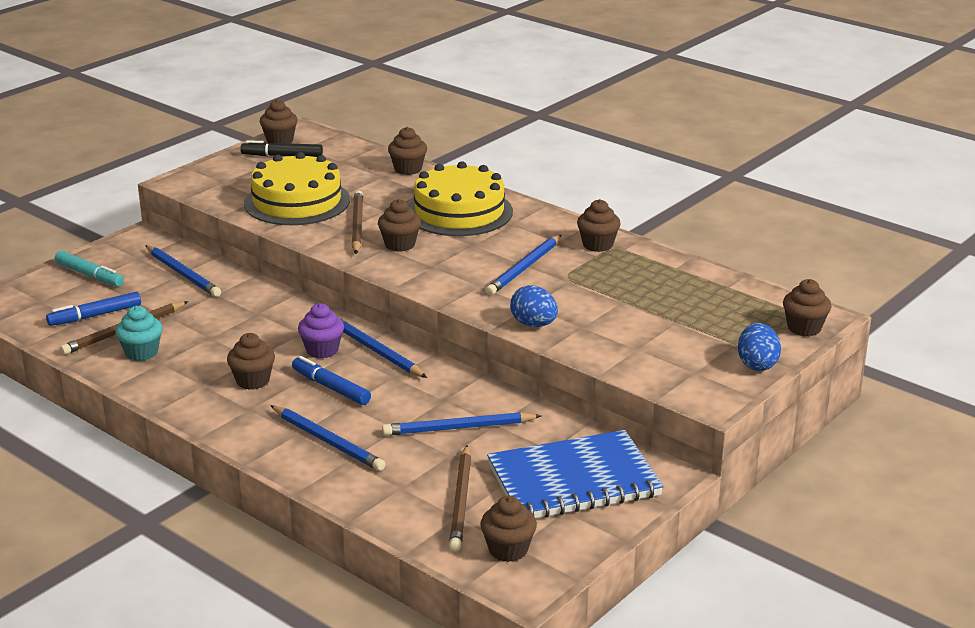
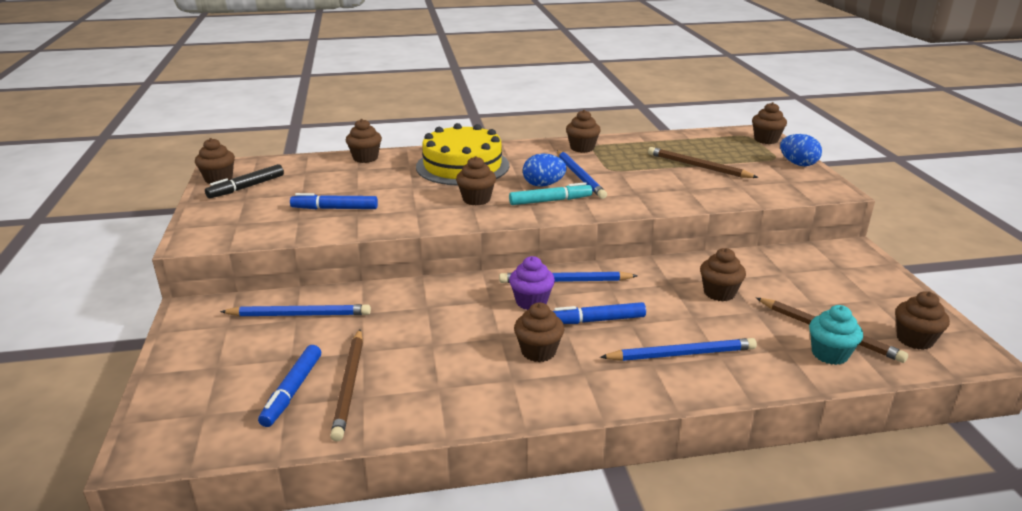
camera: 50 degrees left, 0 degrees up
(89, 275) = (209, 364): turquoise marker -> turquoise marker (550, 201)
(141, 352) = (405, 391): turquoise cupcake -> turquoise cupcake (829, 354)
(297, 202) = (335, 208): yellow cake -> blue marker
(357, 225) = (418, 202): brown pencil -> brown pencil (698, 166)
(459, 428) = (719, 293): blue pencil -> brown cupcake
(534, 324) = (665, 201): blue egg -> blue egg (543, 185)
(573, 480) = (833, 280): blue notebook -> none

